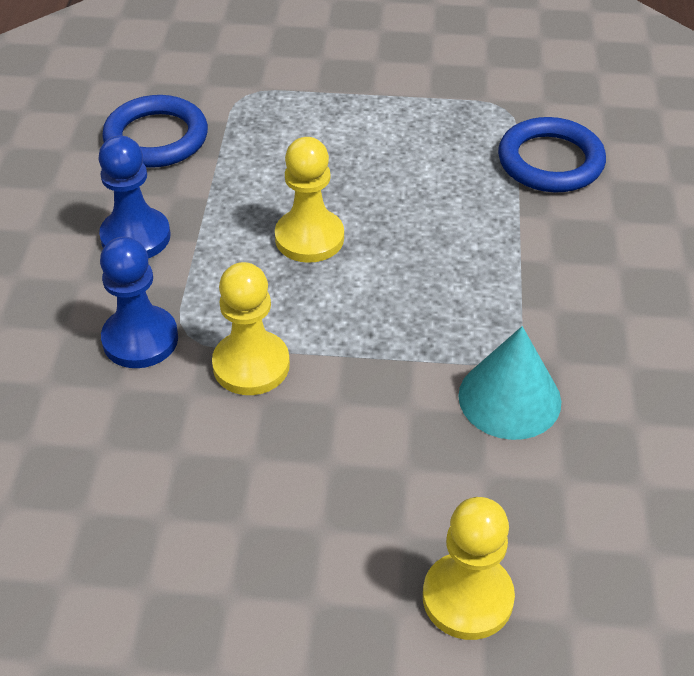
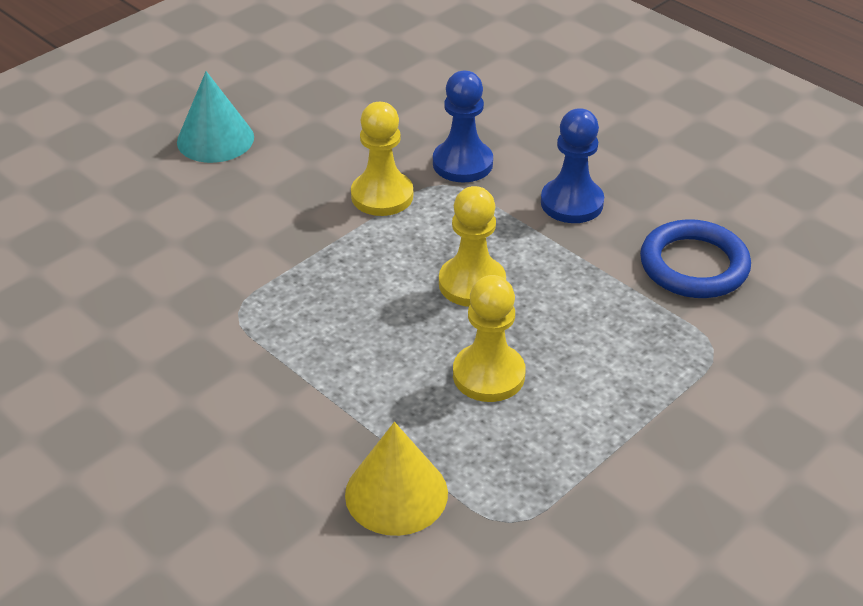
camera: 130 degrees right, 5 degrees down
(467, 598) = (120, 188): yellow pawn -> yellow pawn (488, 375)
(509, 398) = (206, 288): turquoise cone -> turquoise cone (215, 139)
(550, 161) = (396, 493): blue ring -> yellow cone

